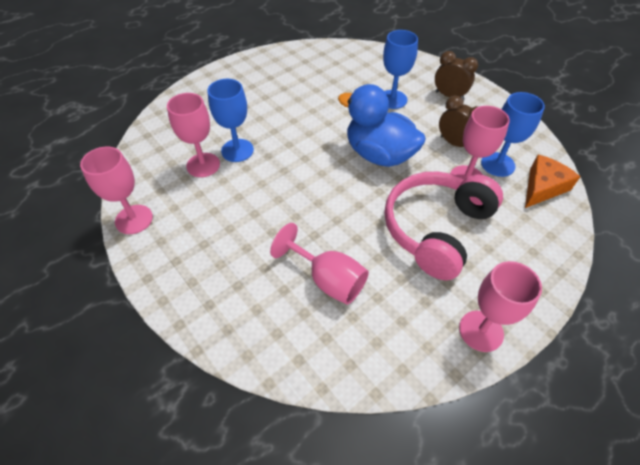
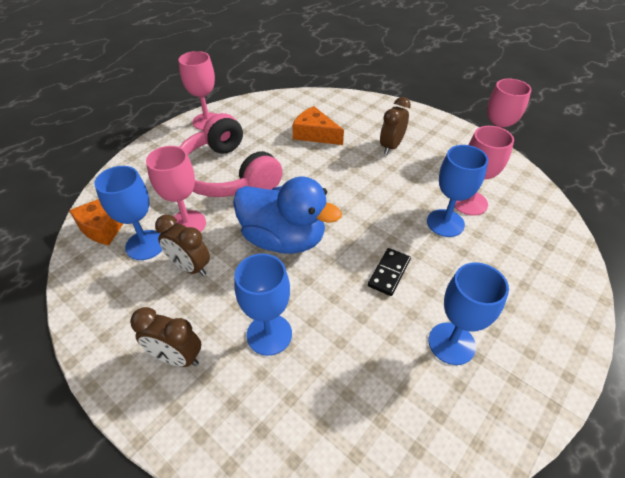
camera: 170 degrees right, 5 degrees down
(240, 243) = (391, 146): none -> brown clock
(281, 83) = (451, 343): none -> blue goblet
(302, 121) = (389, 273): none -> black domino
(328, 279) = (315, 134): pink goblet -> orange cheese
(436, 229) = (228, 174): pink headphones -> pink headphones turned 120 degrees clockwise

